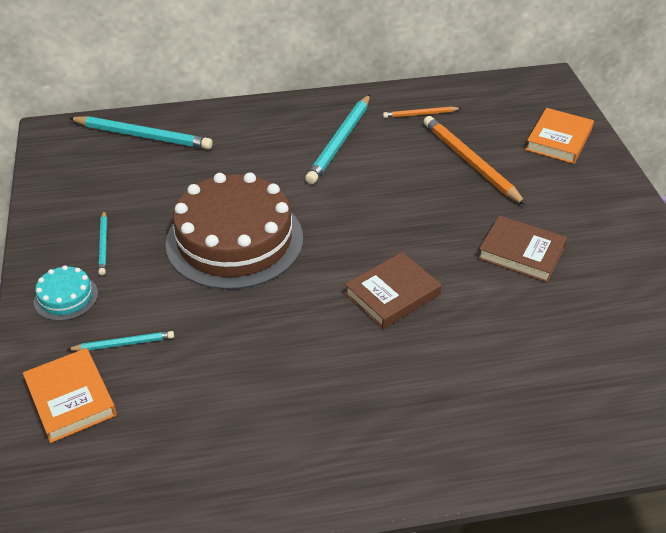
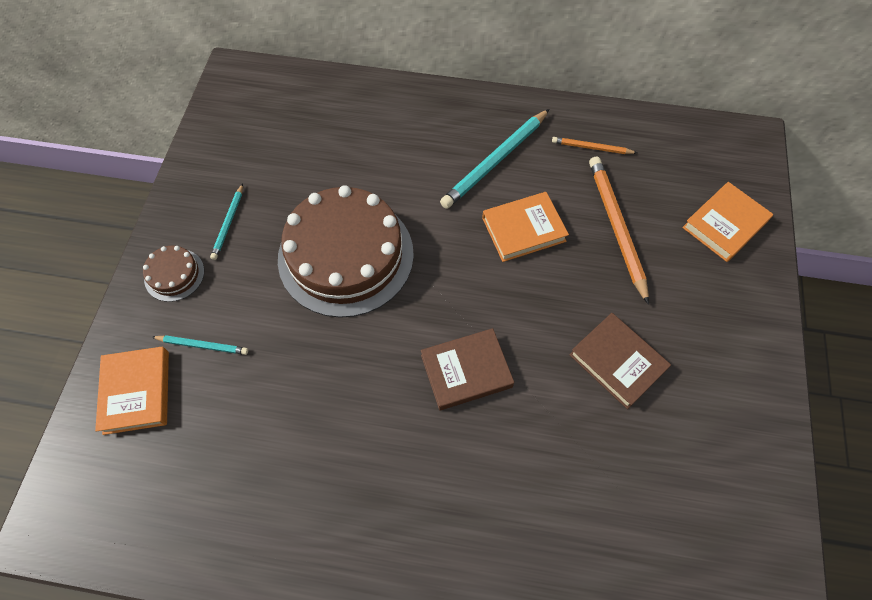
camera: 20 degrees right, 20 degrees up
(66, 297) = (174, 275): turquoise cake -> brown cake
(143, 136) = (312, 100): turquoise pencil -> none
(391, 183) = (523, 229): none -> orange book

